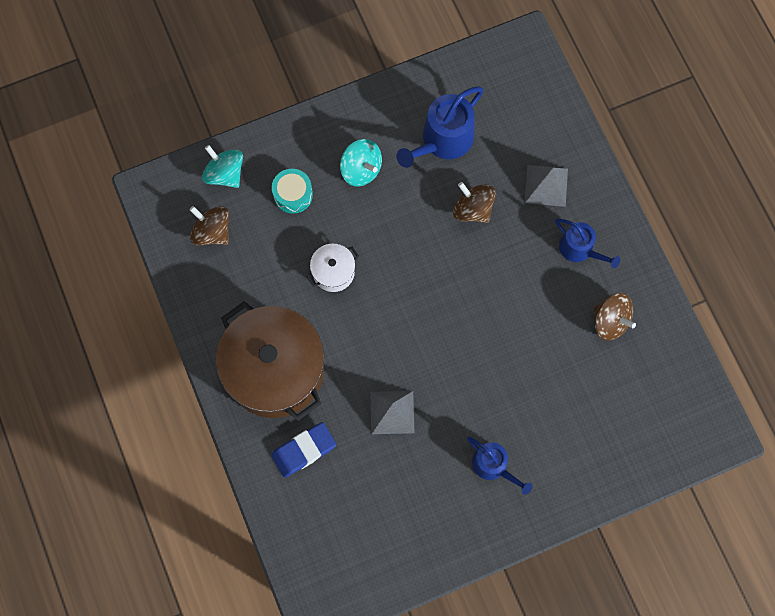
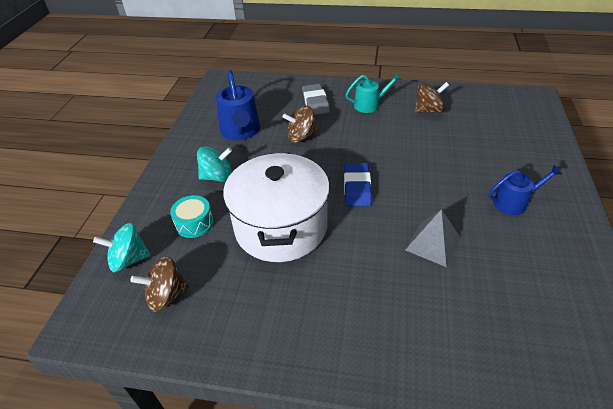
camera: 55 degrees left, 30 degrees down
(275, 370) = (338, 311): brown pot -> none
(304, 450) = (436, 328): blue eraser -> blue eraser (357, 187)
(333, 272) = (281, 227): white pot -> white pot, size x2.27
(546, 185) = (315, 102): grey pyramid -> grey eraser
(579, 249) = (369, 105): blue watering can -> turquoise watering can

